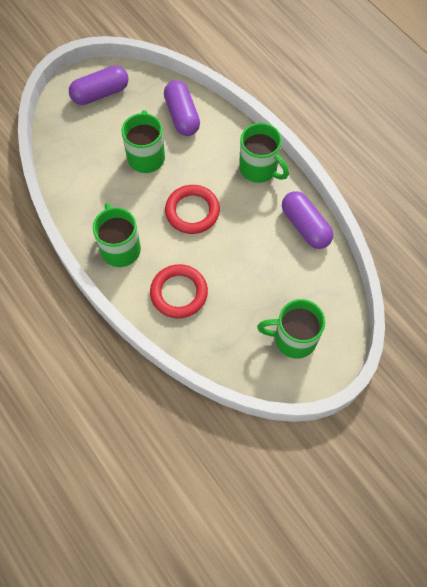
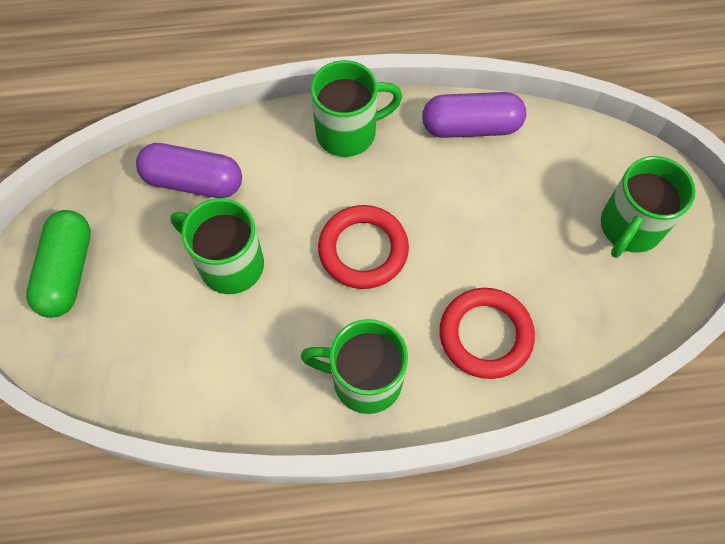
camera: 60 degrees left, 0 degrees up
(100, 93) = (67, 271): purple capsule -> green capsule

